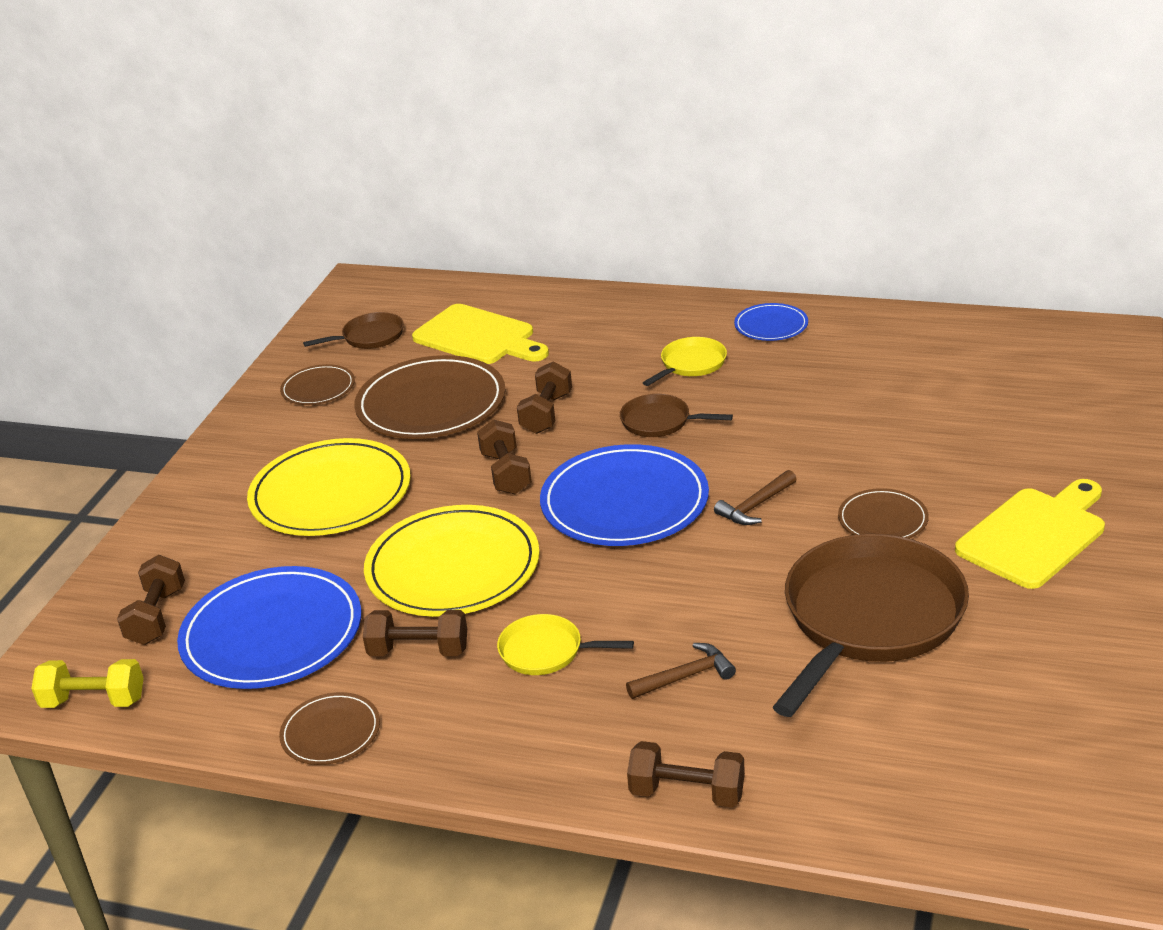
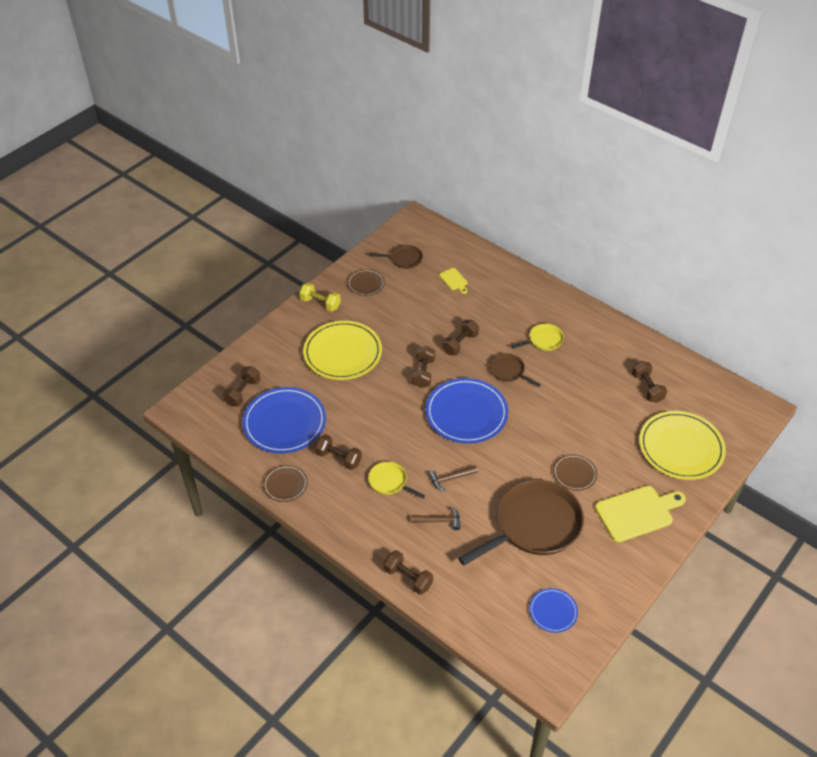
camera: 20 degrees right, 15 degrees up
(94, 701) = (202, 427): yellow dumbbell -> yellow dumbbell (320, 303)
(431, 403) = (411, 315): brown plate -> none
(453, 567) = (374, 418): yellow plate -> yellow plate (681, 447)
(478, 337) = (454, 280): yellow cutting board -> yellow cutting board, size x0.48
(756, 506) = (522, 441): brown hammer -> brown hammer (450, 478)
(771, 325) = (597, 330): blue plate -> blue plate (553, 611)
(912, 369) = (647, 388): none -> brown dumbbell

